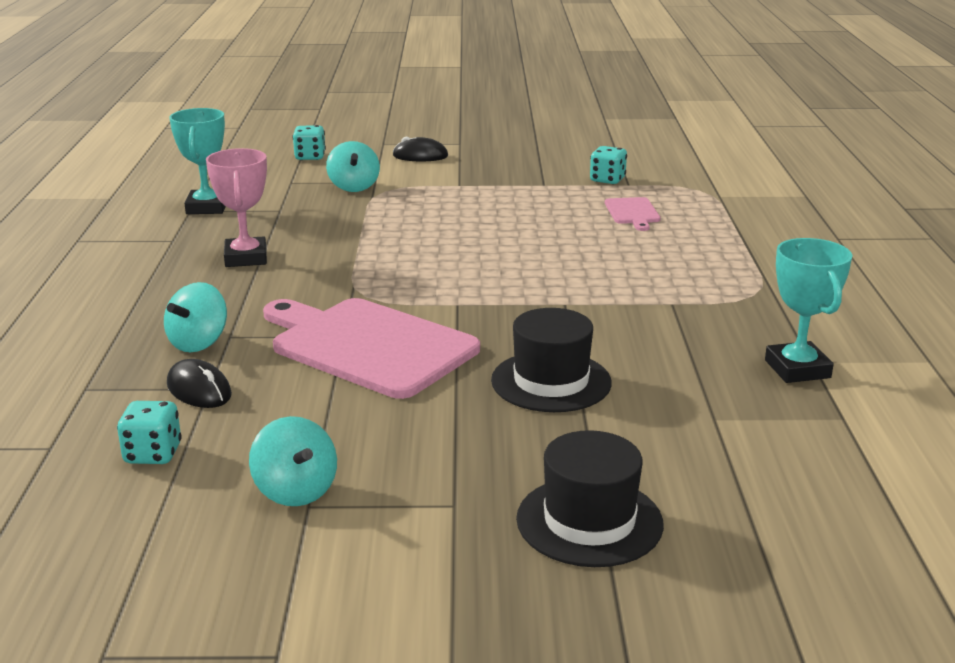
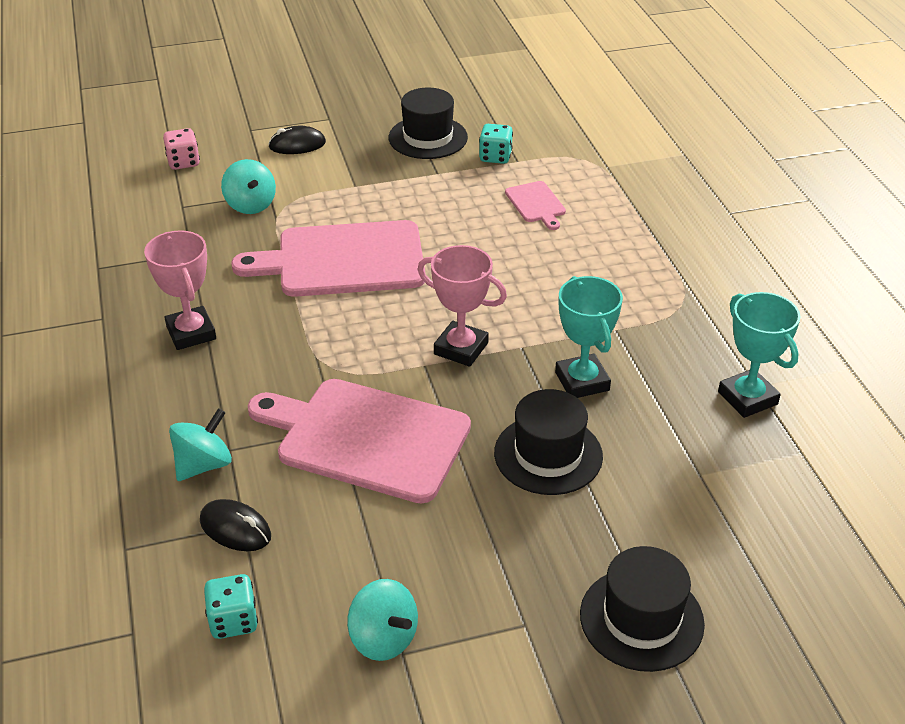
camera: 15 degrees left, 15 degrees up
(198, 343) = (203, 464): turquoise spinning top -> turquoise spinning top turned 150 degrees counterclockwise
(207, 207) = (113, 261): turquoise trophy -> turquoise trophy (582, 381)
(310, 157) = (183, 162): turquoise dice -> pink dice
(418, 228) = (343, 260): none -> pink cutting board
(501, 297) = (461, 348): none -> pink trophy
(547, 162) = (428, 137): none -> black hat

